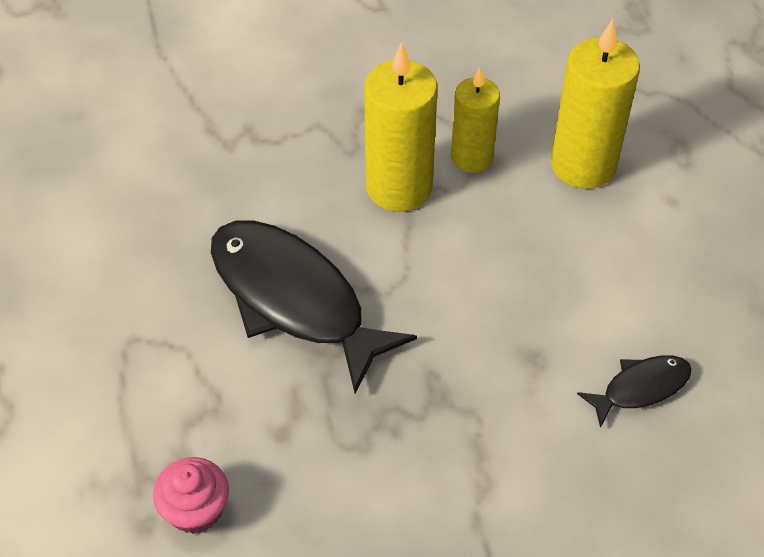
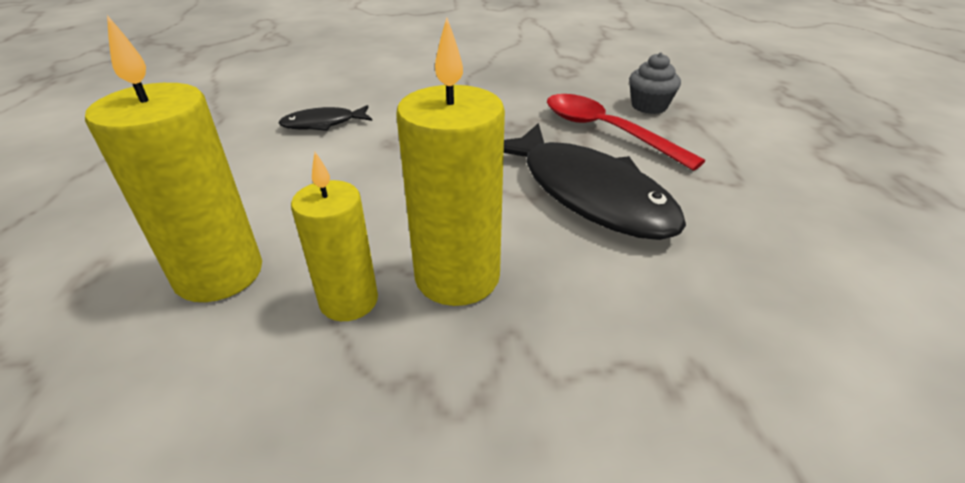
camera: 170 degrees left, 15 degrees down
(196, 510) = (649, 106): pink cupcake -> grey cupcake
(266, 426) = (606, 131): none -> red spoon

